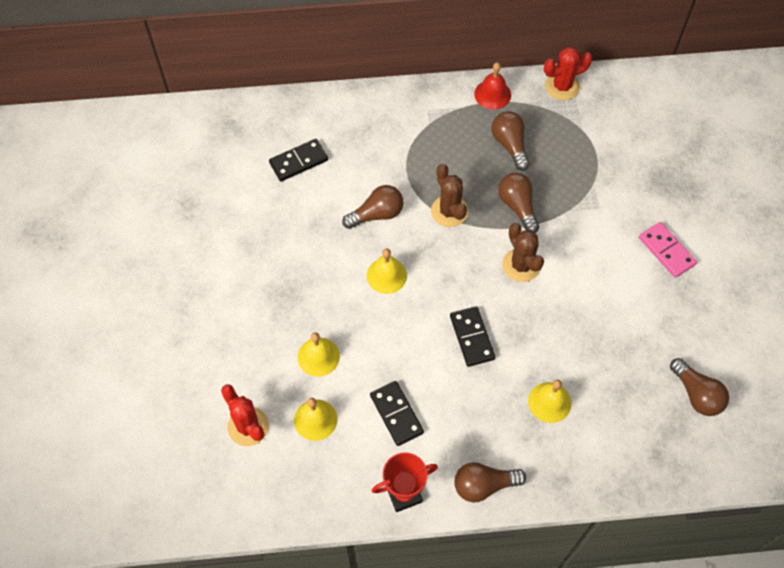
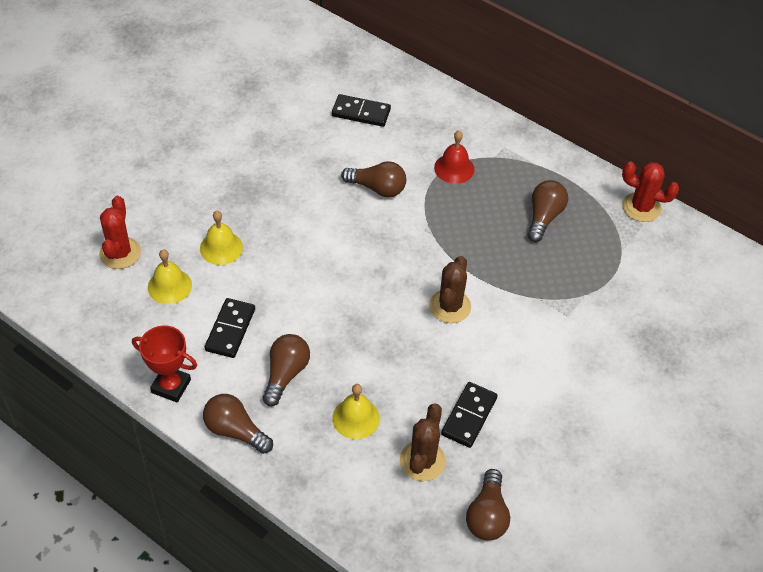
camera: 40 degrees right, 10 degrees down
(386, 275) = (335, 233): yellow bell -> none
(449, 211) = (437, 227): brown cactus -> brown cactus (422, 461)
(471, 337) = (349, 325): black domino -> black domino (469, 416)
(492, 94) = (572, 172): red bell -> red bell (454, 168)
(517, 206) = (497, 264): brown light bulb -> brown light bulb (285, 374)
(666, 251) = (590, 391): pink domino -> none

